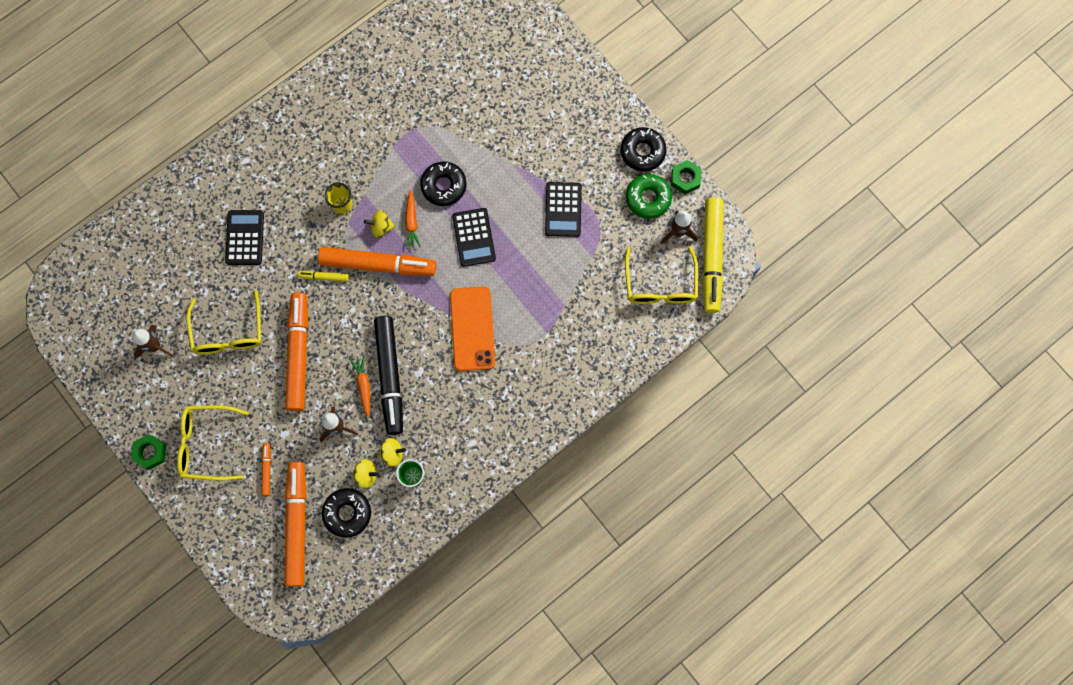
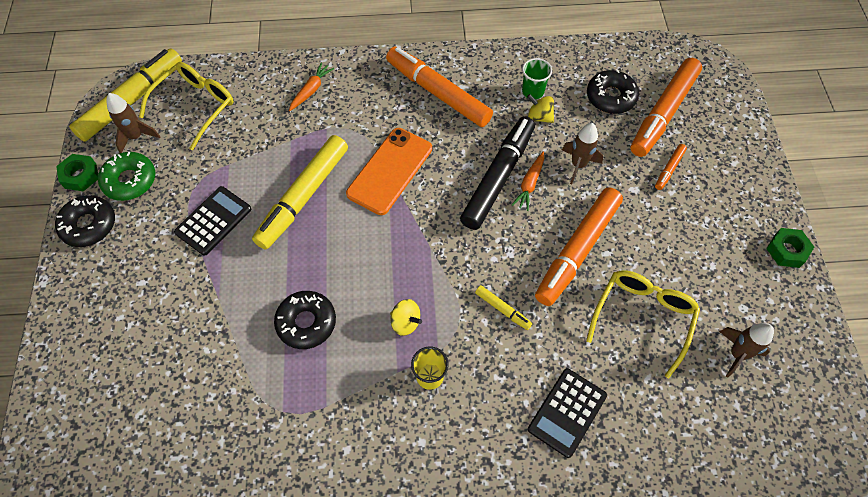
camera: 145 degrees left, 15 degrees down
(206, 444) = (721, 224): yellow glasses -> none
(366, 475) = (574, 114): yellow spinning top -> none
(378, 264) = (437, 286): orange marker -> orange marker (438, 93)
(412, 222) = (369, 306): orange carrot -> orange carrot (311, 90)
(473, 237) = (320, 250): black calculator -> none
(517, 267) = (303, 197): none -> yellow marker

